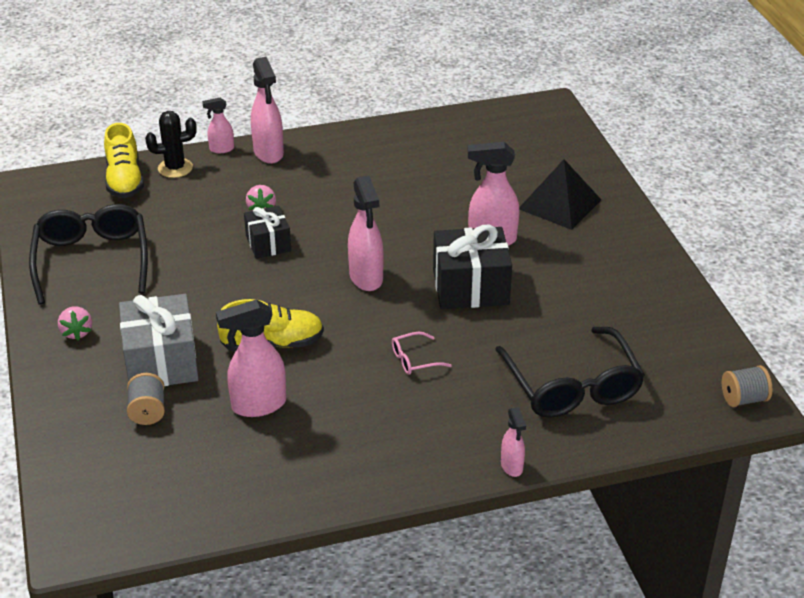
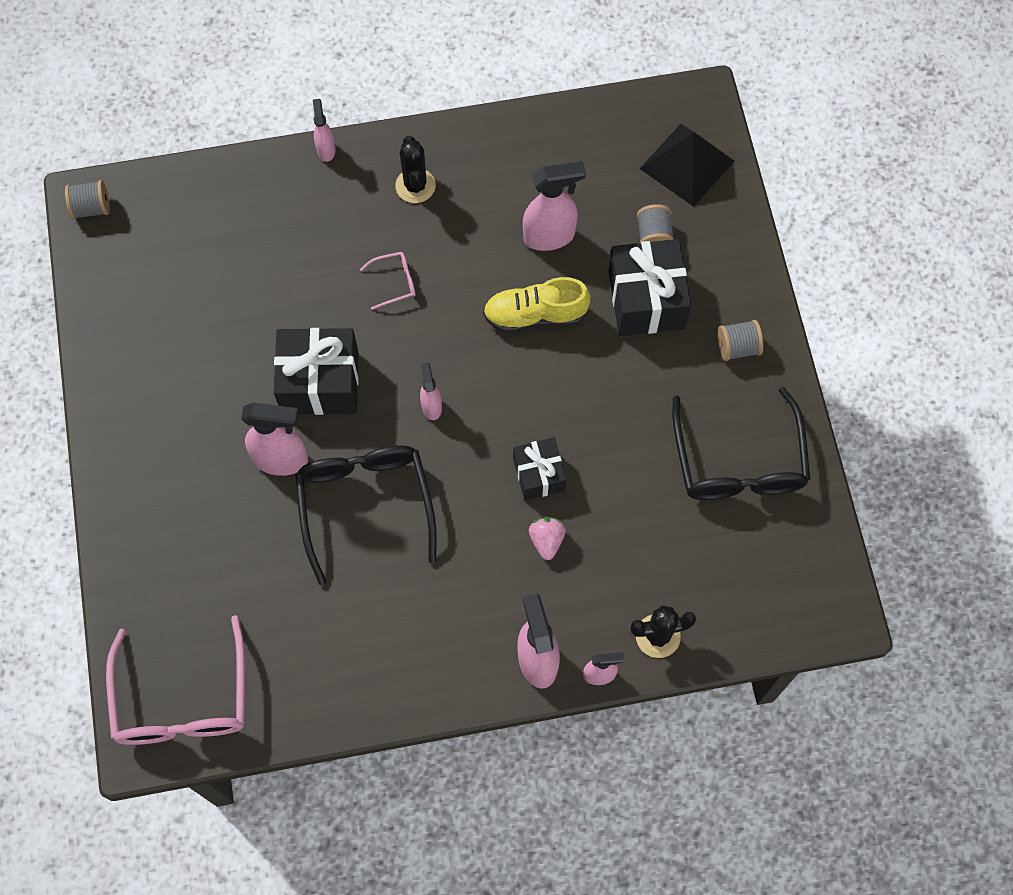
camera: 175 degrees left, 30 degrees up
(77, 332) = (737, 347): pink strawberry -> grey spool
(124, 180) = (720, 615): yellow shoe -> none
(161, 361) = (646, 300): grey gift -> black gift
(366, 278) = (431, 406): pink spray bottle -> pink spray bottle, size x0.56
(406, 439) = (415, 186): none -> black cactus
(528, 125) = (182, 698): none -> pink glasses
(560, 204) = (185, 520): black pyramid -> black pyramid (686, 164)
(571, 386) = (248, 237): black glasses -> black glasses (365, 505)

